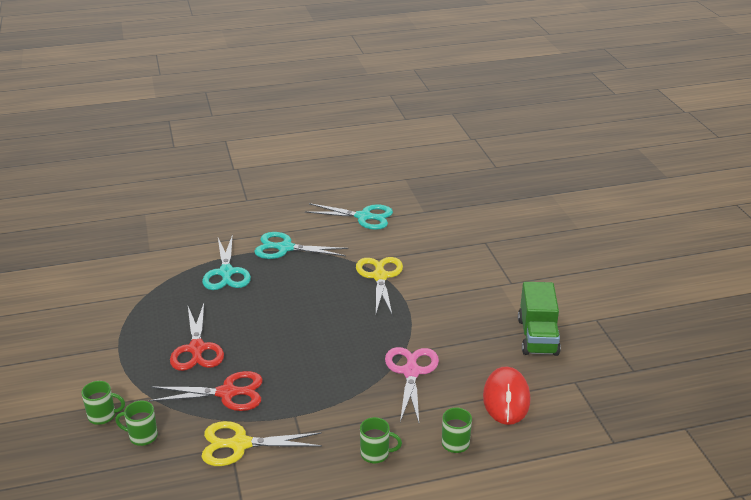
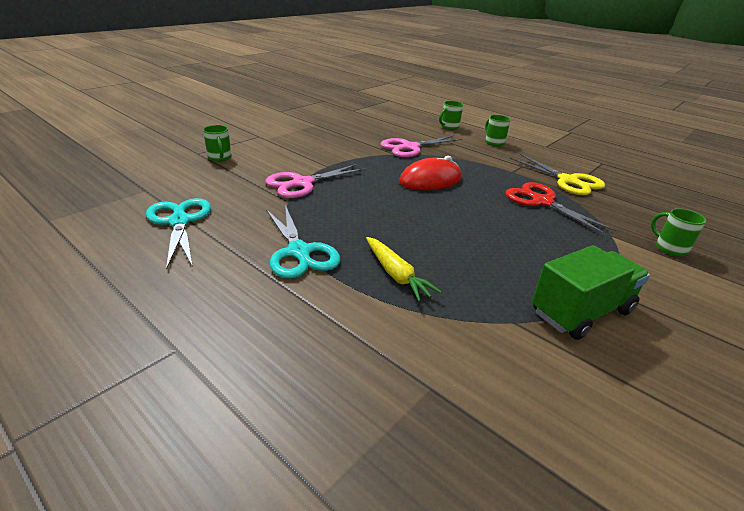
camera: 125 degrees left, 0 degrees up
(142, 436) = (641, 219): green mug -> green mug (220, 158)
(197, 349) = (529, 237): red scissors -> none
(226, 273) = (396, 275): turquoise scissors -> yellow carrot
(380, 276) = (302, 183): yellow scissors -> pink scissors
(506, 398) = (393, 122): red mouse -> red mouse (430, 180)
(537, 337) = (320, 122): green truck -> green truck (581, 312)

